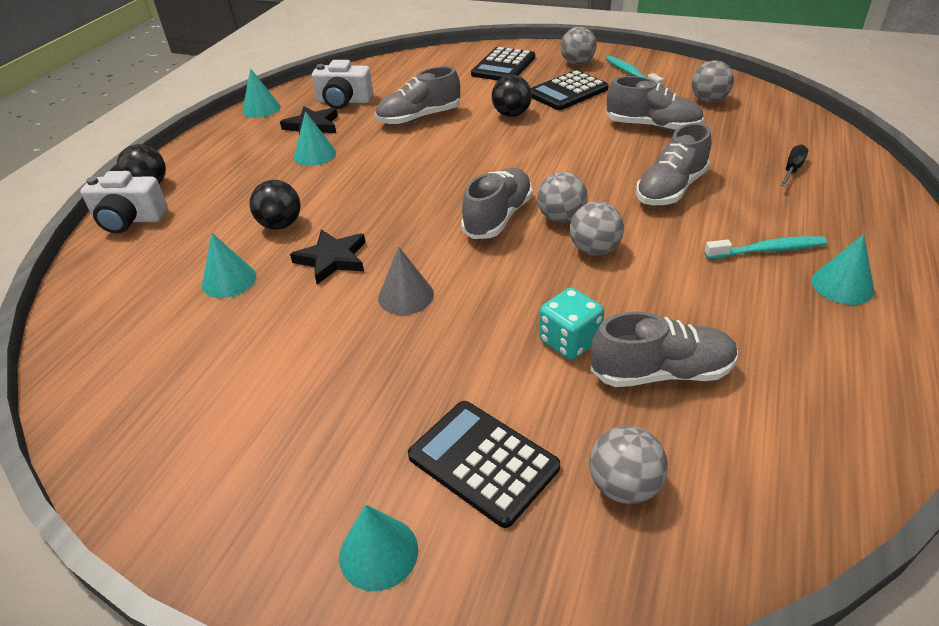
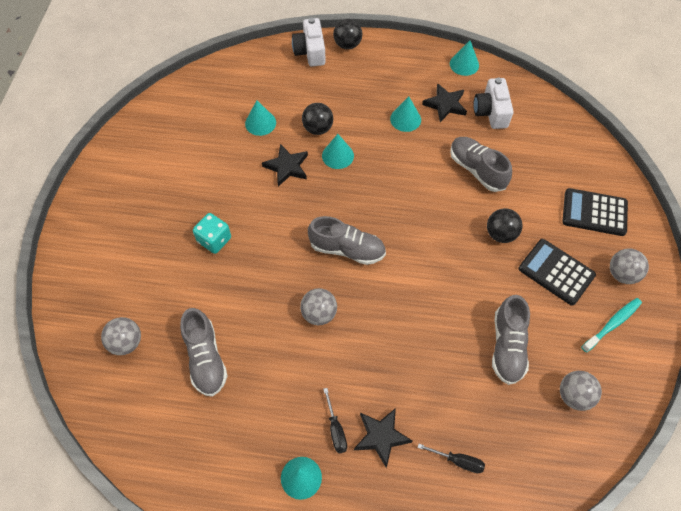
camera: 75 degrees right, 20 degrees up
(378, 552) = (88, 245): turquoise cone -> turquoise cone (338, 155)
(406, 296) = (257, 214): grey cone -> none
(483, 462) = (138, 277): black calculator -> none
(561, 218) = (353, 289): grey ball -> none
(569, 341) = (227, 307): turquoise dice -> turquoise dice (214, 240)
(670, 189) = (406, 362): grey shoe -> none
(767, 250) = (336, 429): turquoise toothbrush -> black screwdriver
(771, 216) = (381, 436): none -> black star

